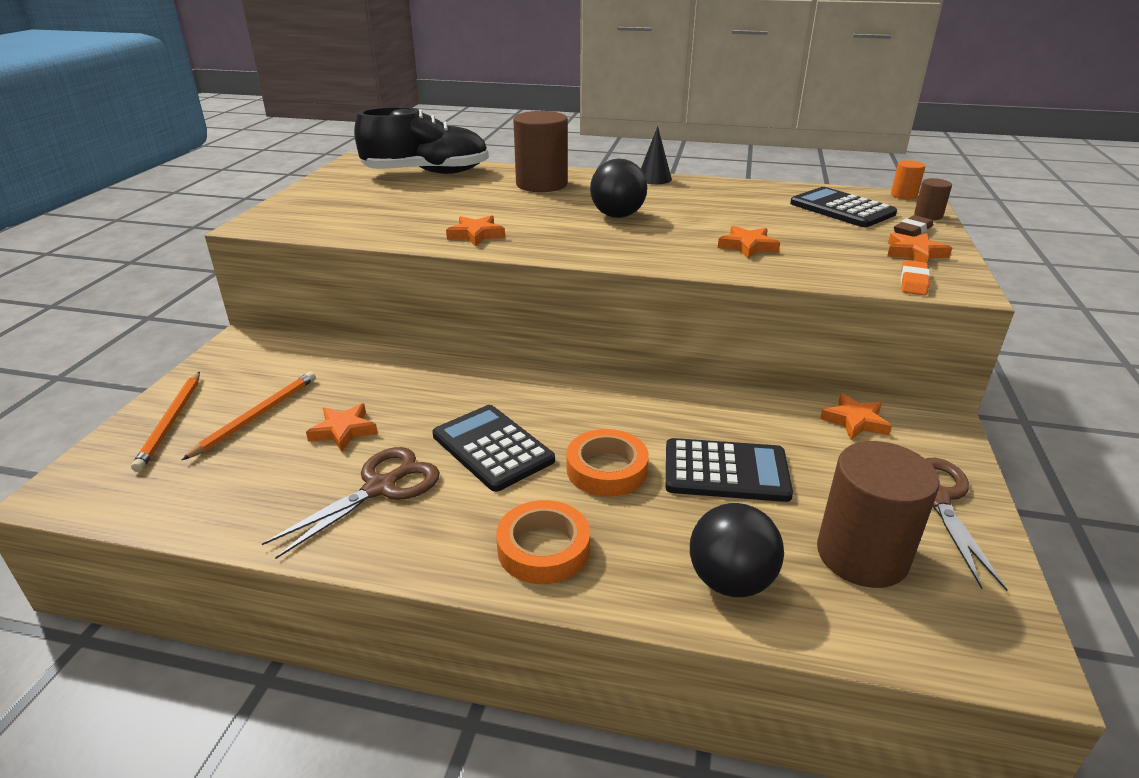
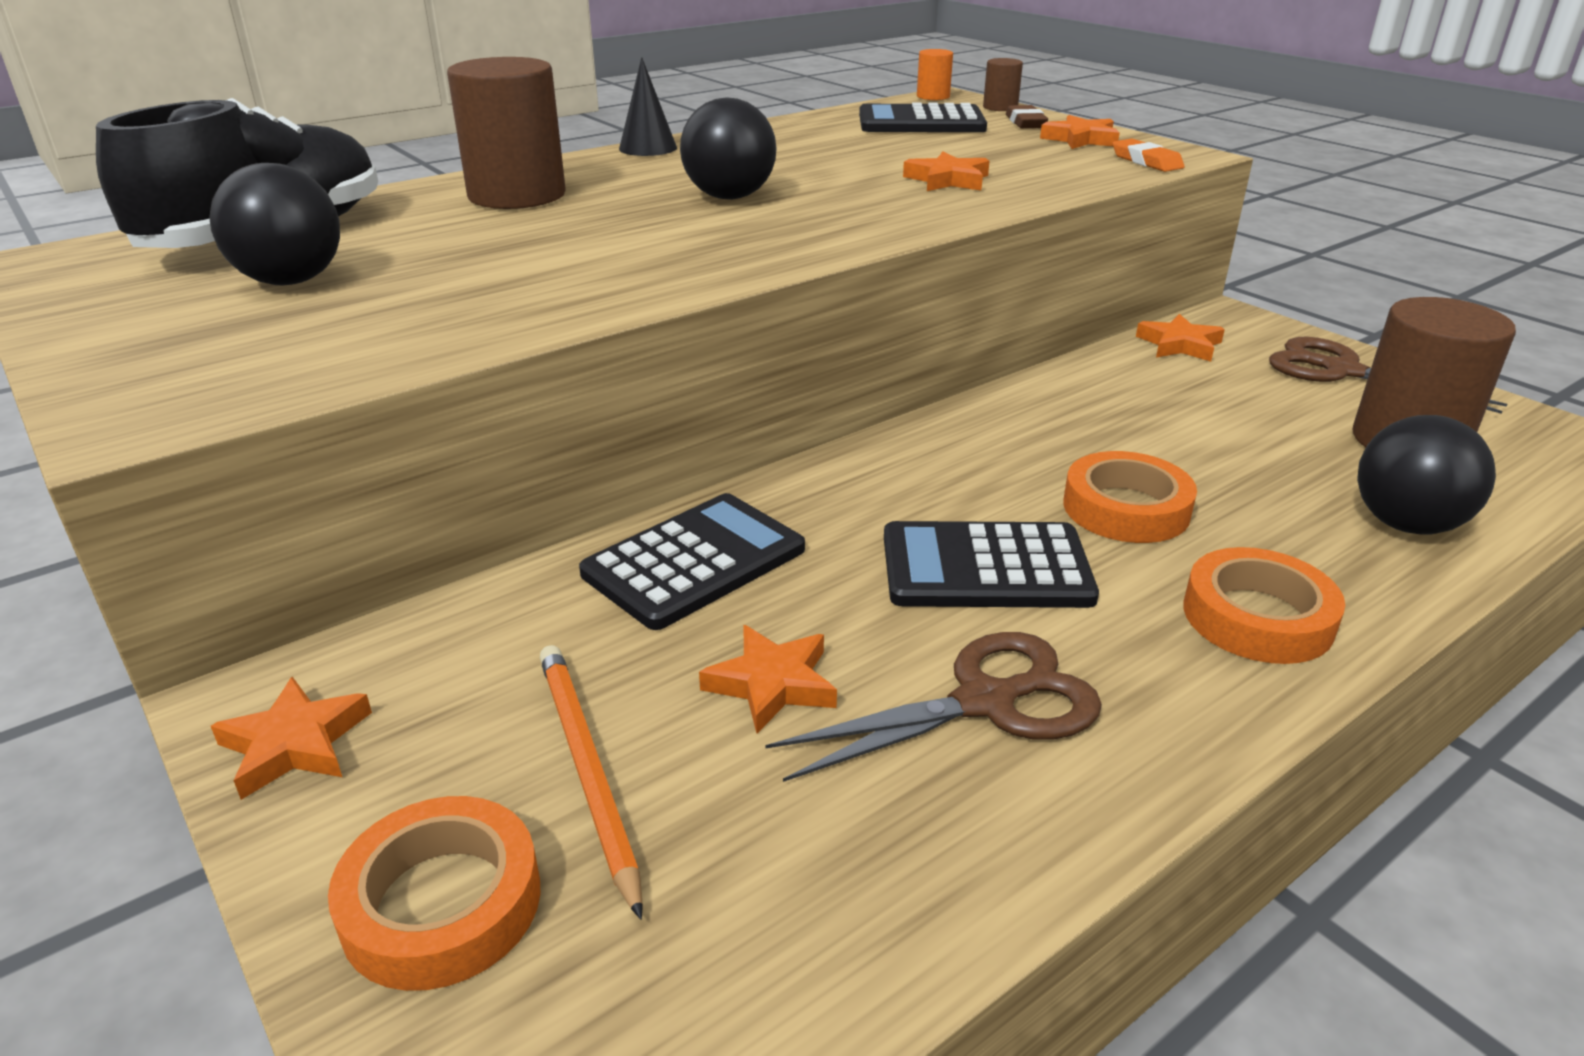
camera: 50 degrees left, 0 degrees up
(171, 422) = (442, 903): orange pencil -> orange tape
(380, 488) = (985, 702): brown scissors -> brown scissors turned 75 degrees clockwise
(391, 193) = (291, 281): none -> black ball
(476, 235) = (618, 279): orange star -> orange star (295, 744)
(726, 471) = (1203, 443): black calculator -> black calculator (694, 562)

